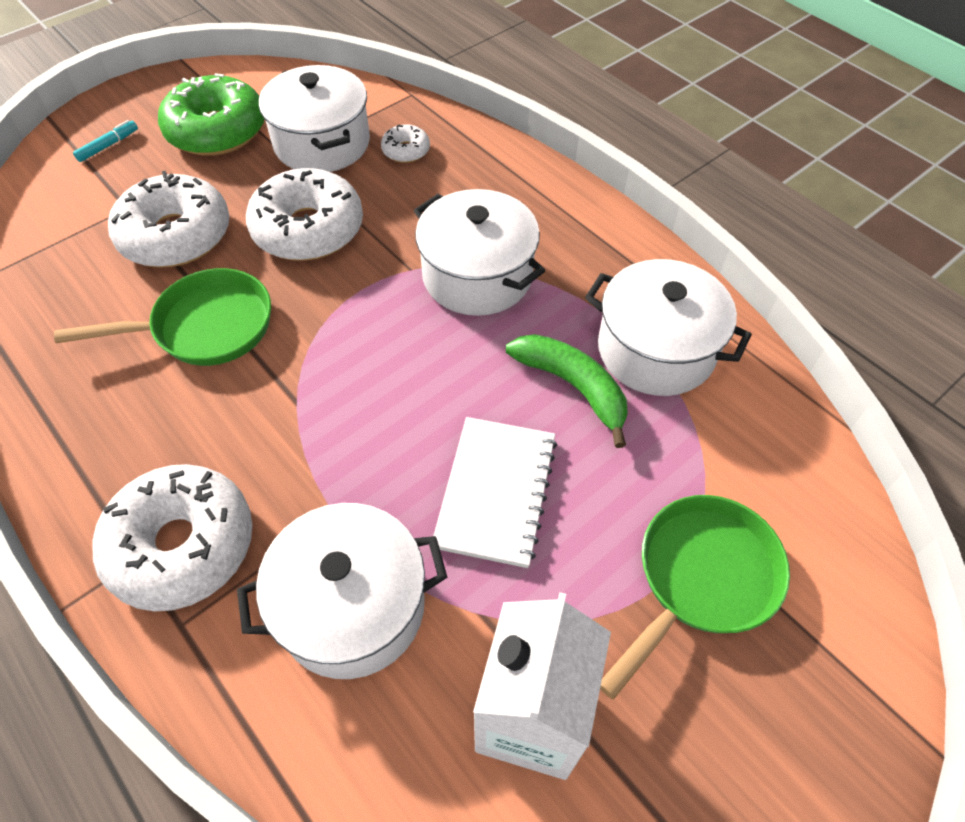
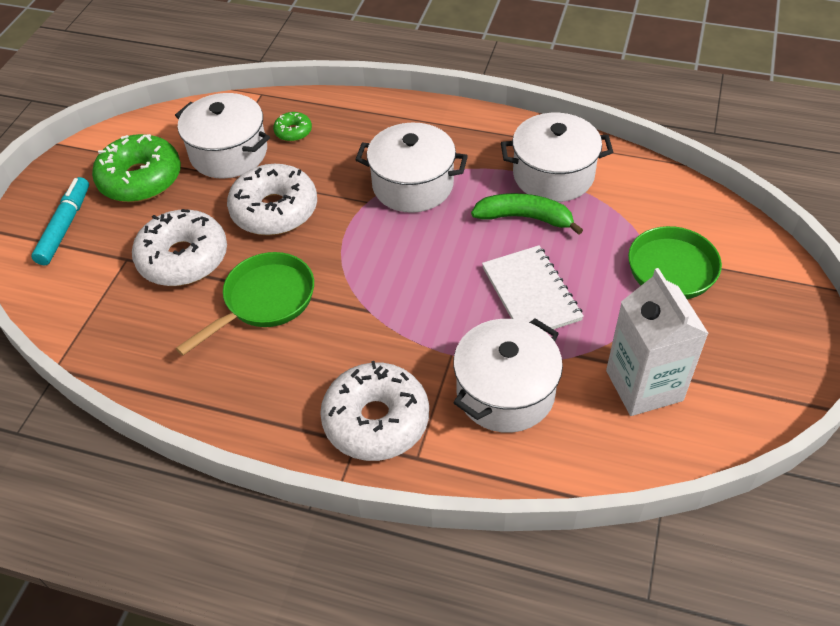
camera: 30 degrees left, 5 degrees down
(108, 146) = (65, 226): turquoise marker -> turquoise marker, size x1.86
(406, 150) = (293, 132): white donut -> green donut

